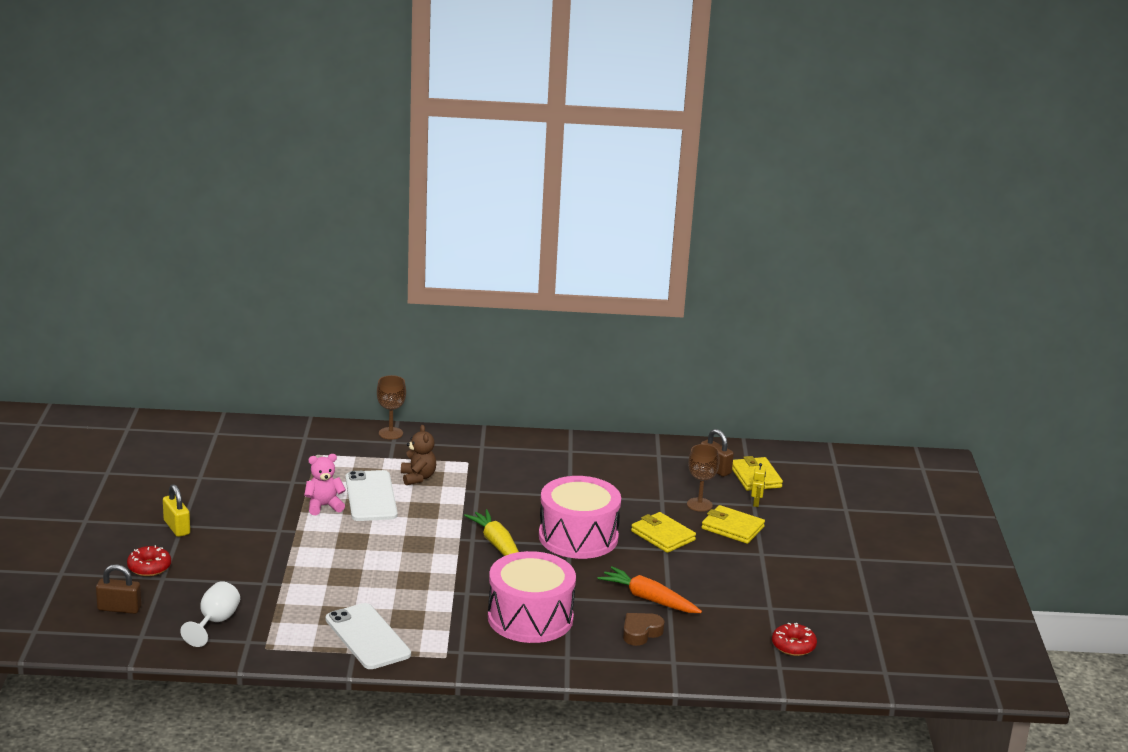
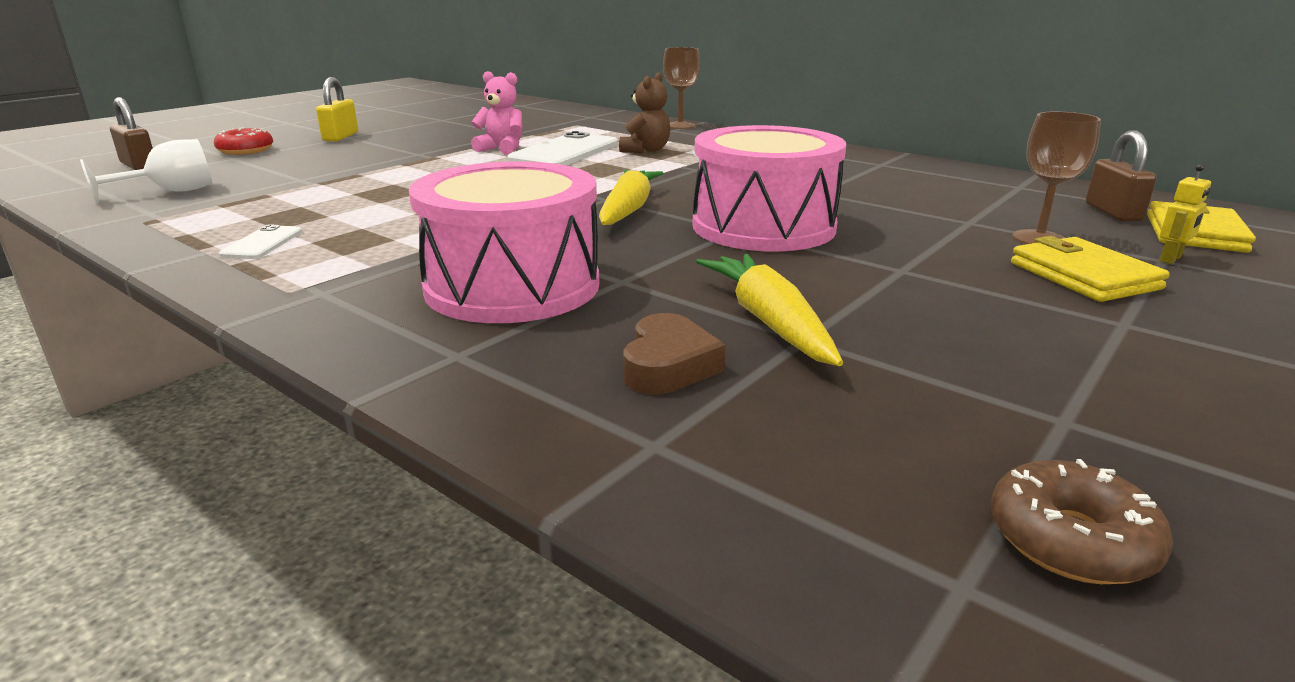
camera: 40 degrees right, 0 degrees up
(367, 637) = (262, 243): white phone -> white phone, size x0.49
(641, 632) = (668, 365): brown heart -> brown heart turned 105 degrees clockwise
(648, 599) = (768, 321): orange carrot -> yellow carrot
(663, 536) = (918, 255): yellow wallet -> none
(793, 646) = (1071, 540): red donut -> brown donut

